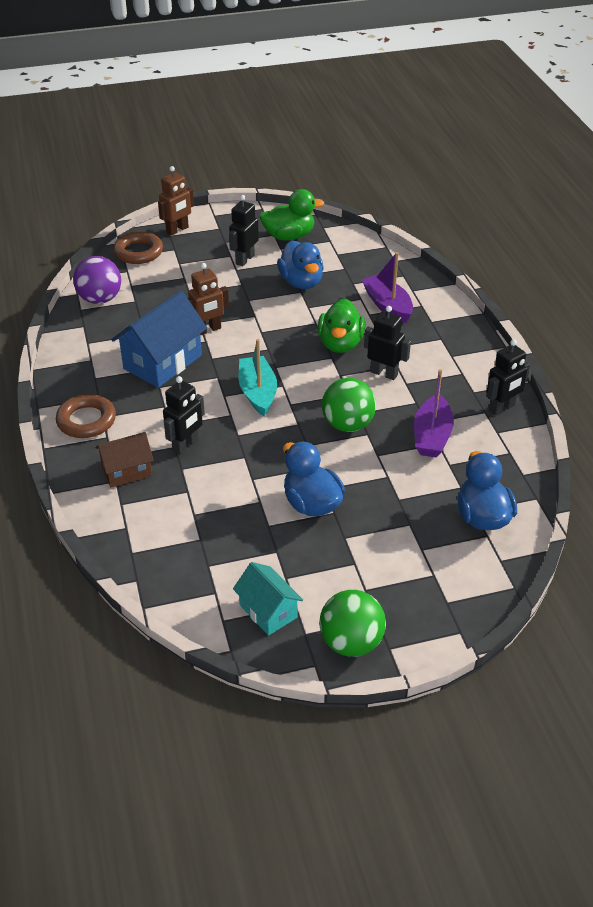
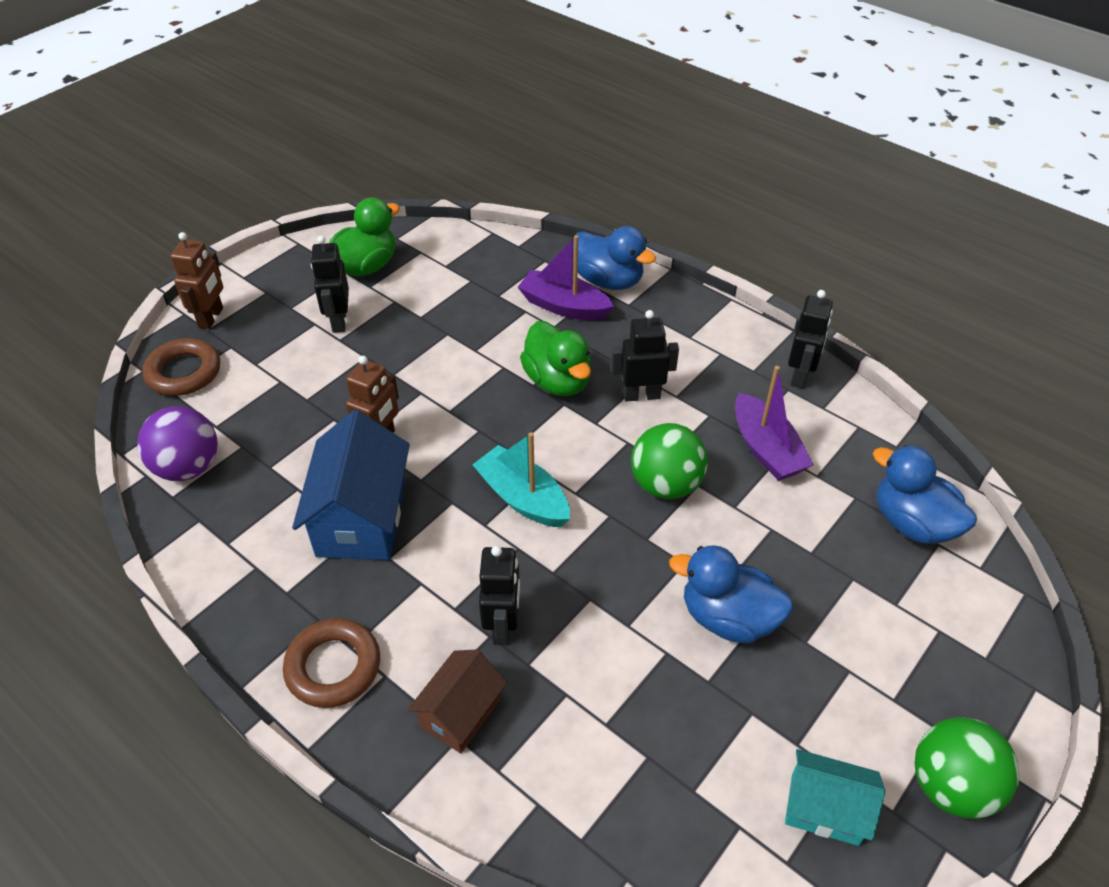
camera: 35 degrees left, 5 degrees up
(301, 282) = (437, 321): blue duck -> blue duck (608, 281)

